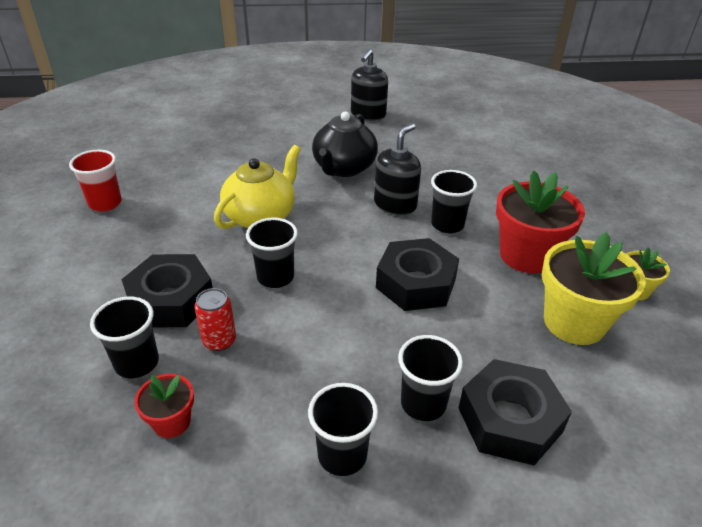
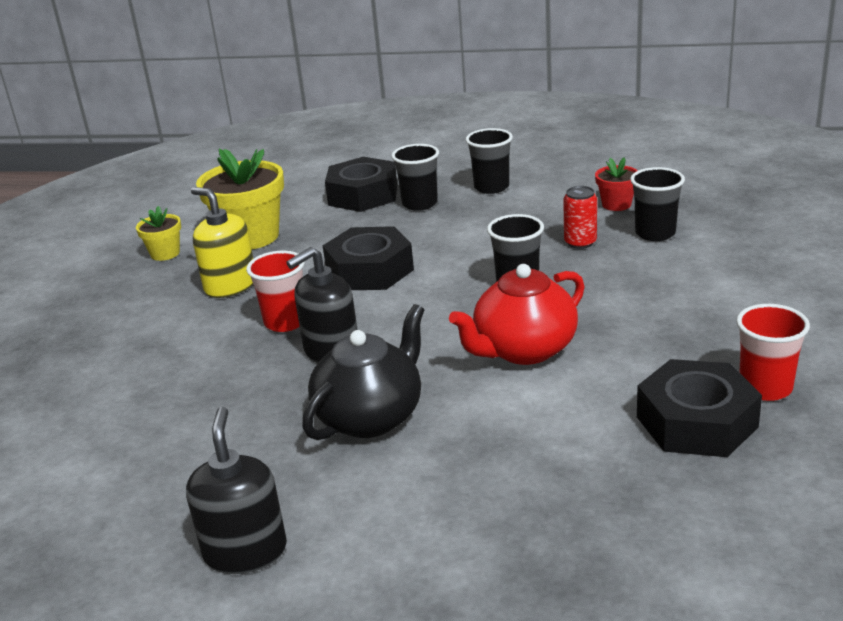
camera: 160 degrees left, 10 degrees down
(171, 300) = (633, 273): black nut -> black nut (696, 422)
(261, 216) = (524, 350): yellow teapot -> red teapot
(368, 114) = (245, 551): black soap dispenser -> black soap dispenser turned 45 degrees counterclockwise
(447, 224) = (285, 322): black cup -> red cup
(526, 255) = (230, 286): red flower pot -> yellow soap dispenser

